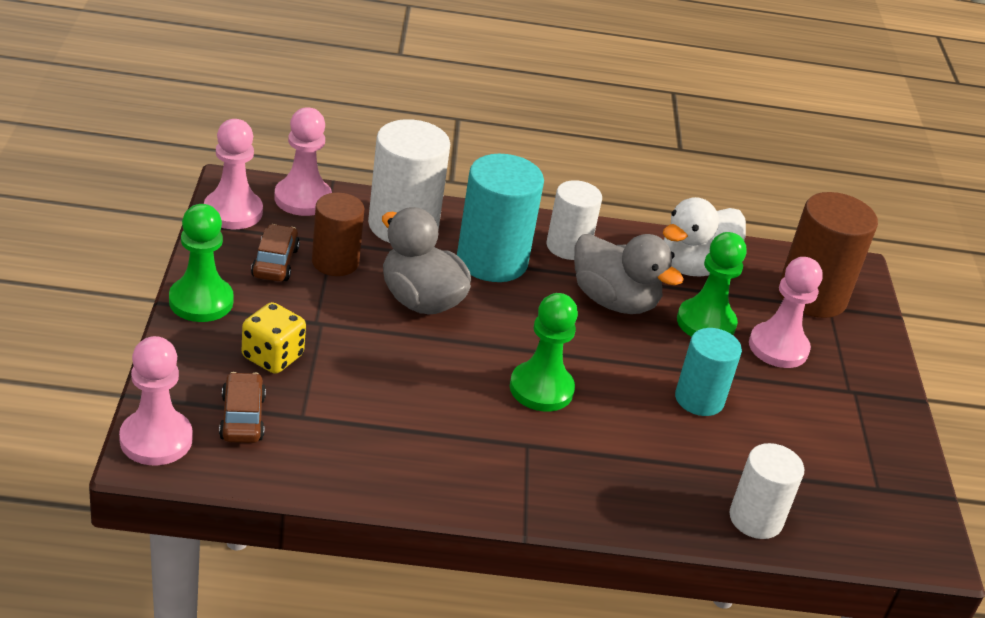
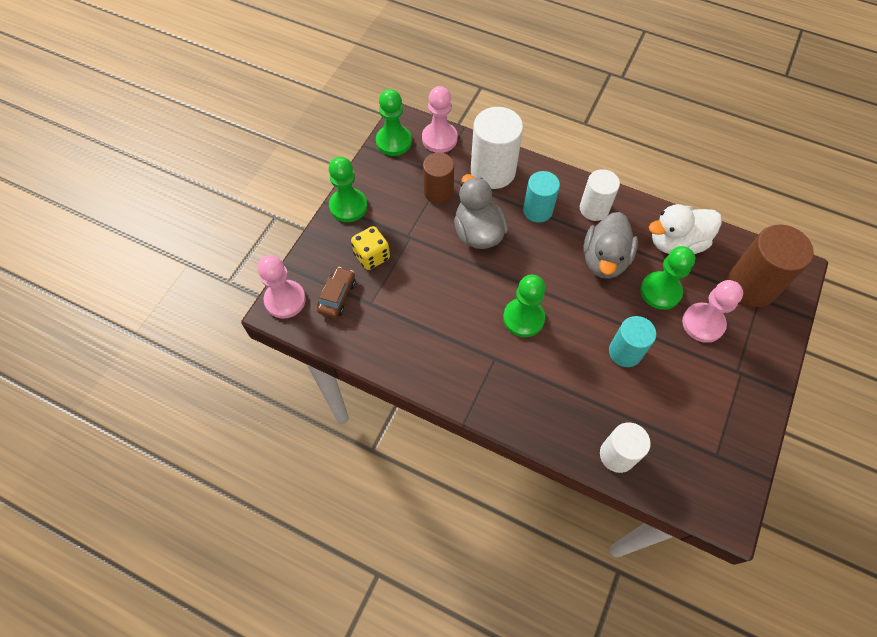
camera: 30 degrees right, 25 degrees up
(233, 212) = (393, 142): pink pawn -> green pawn
(275, 262) = (402, 185): brown car -> none
(492, 261) = (537, 210): turquoise cylinder -> turquoise cylinder, size x0.64
(614, 301) = (604, 260): grey duck -> grey duck turned 45 degrees clockwise

